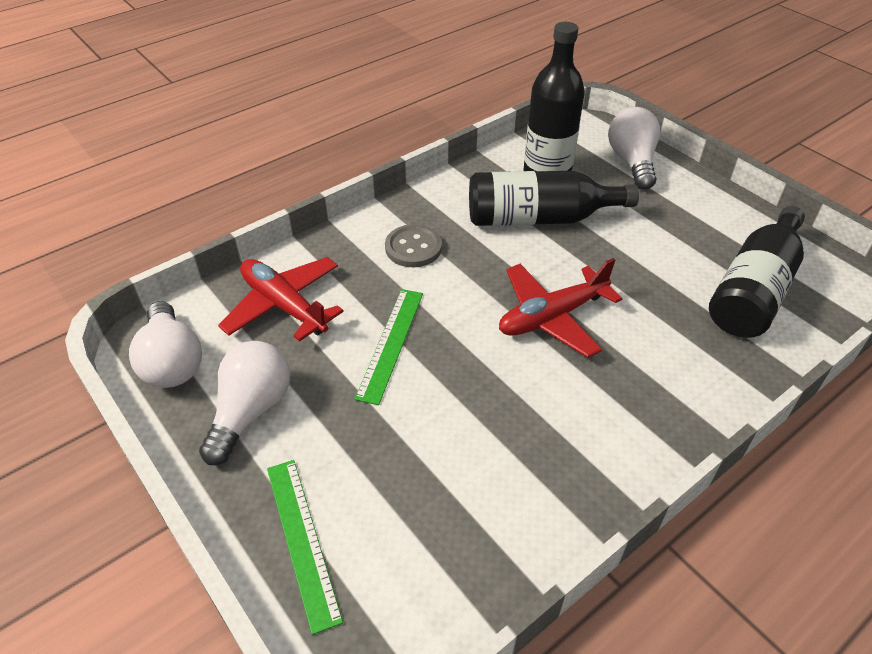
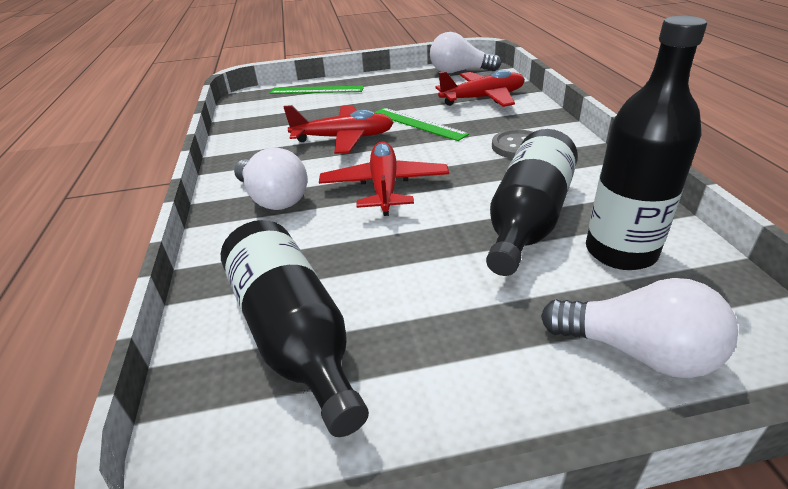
camera: 120 degrees right, 10 degrees down
(251, 411) = (404, 85): white light bulb -> white light bulb (273, 199)
(468, 402) = (343, 138): none -> red plane

